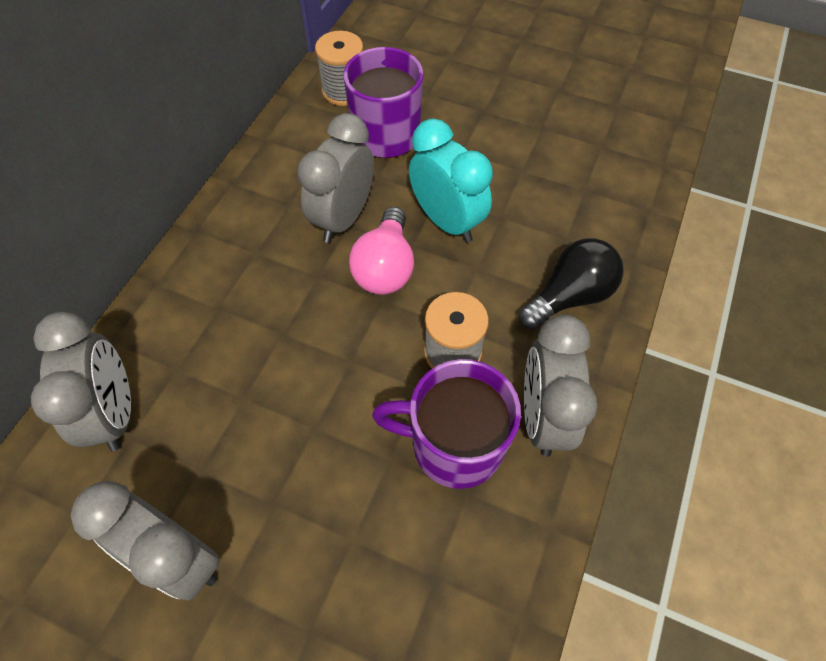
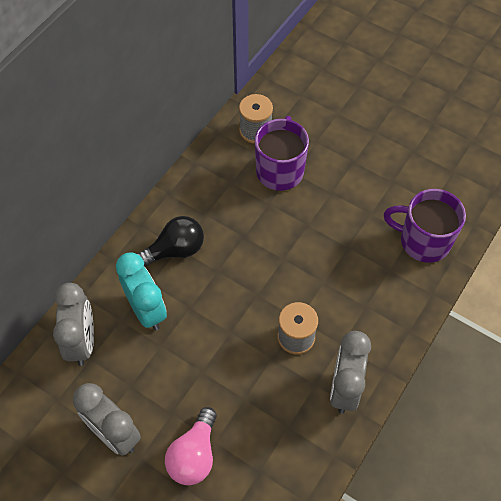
camera: 10 degrees right, 0 degrees up
(343, 218) = (240, 232): grey clock -> none
(385, 267) = (262, 272): pink light bulb -> pink light bulb (194, 455)
(447, 221) = (310, 245): turquoise clock -> turquoise clock (146, 310)
(454, 444) = (285, 396): purple mug -> purple mug (423, 241)
(569, 296) = (381, 312): black light bulb -> black light bulb (175, 250)

